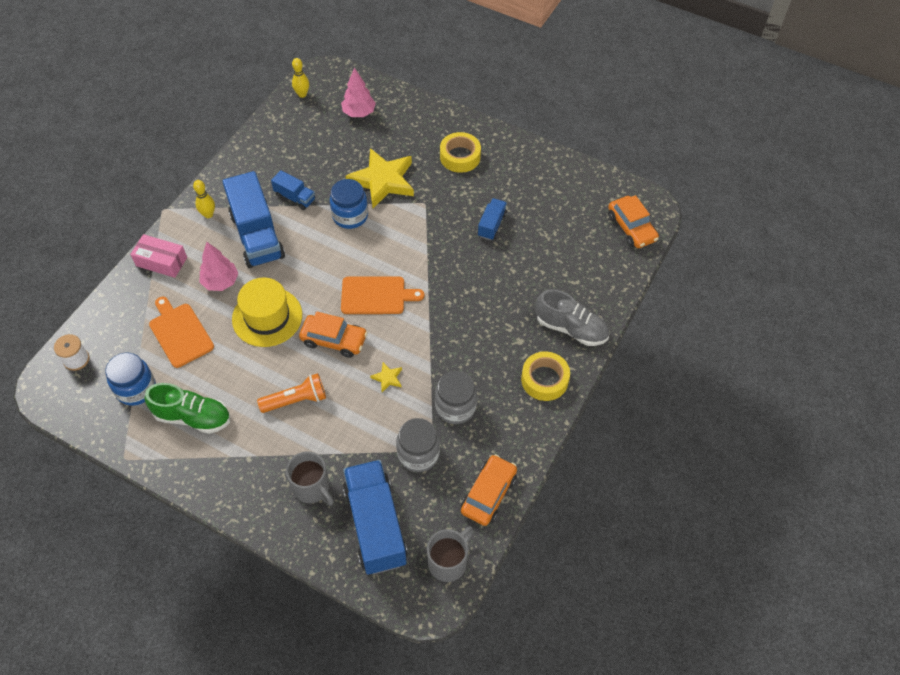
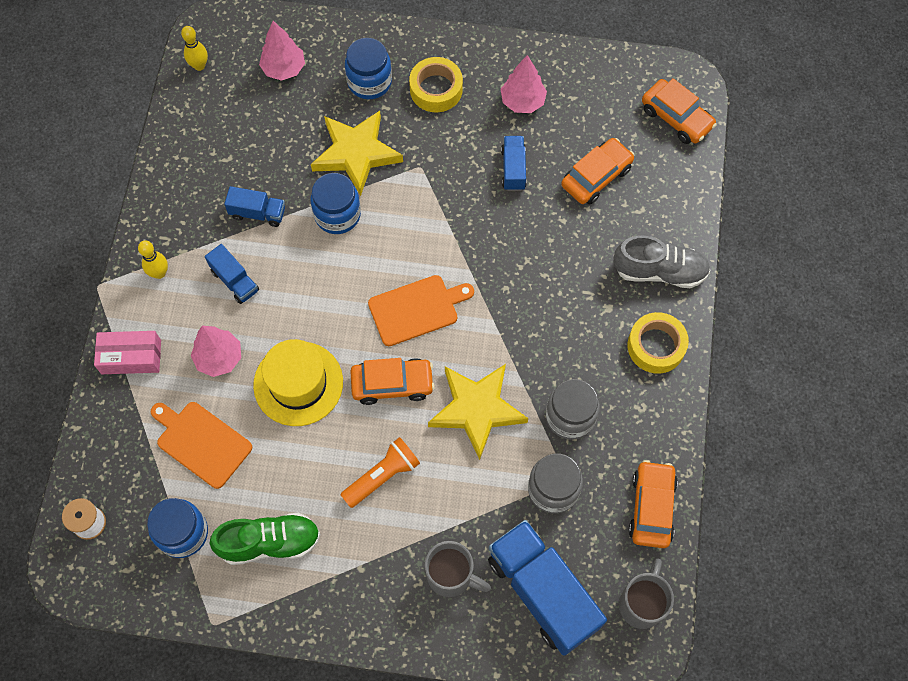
camera: 20 degrees left, 10 degrees up
(257, 236) = (234, 281): blue truck -> blue truck, size x0.49
(387, 378) = (477, 409): yellow star -> yellow star, size x2.43
(415, 138) = (369, 82): none -> blue jar
(519, 183) = (522, 101): none -> pink tree
(552, 249) = (596, 176): none -> orange car

